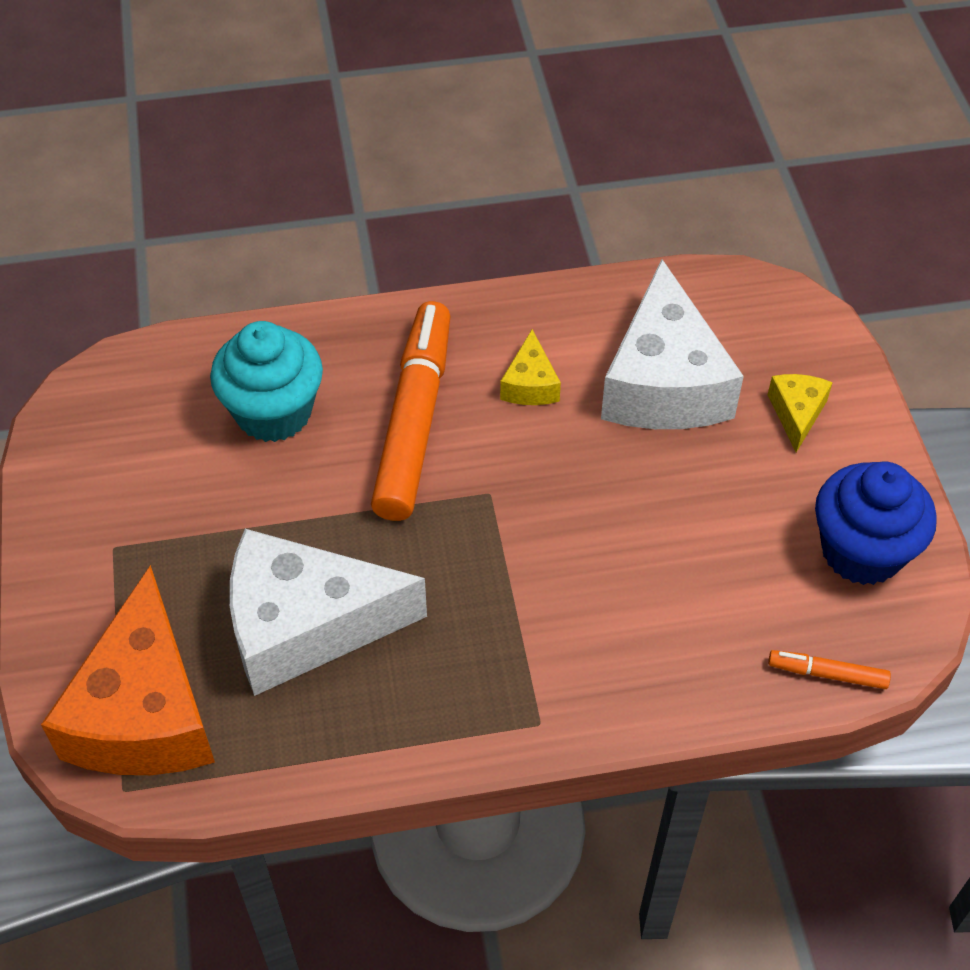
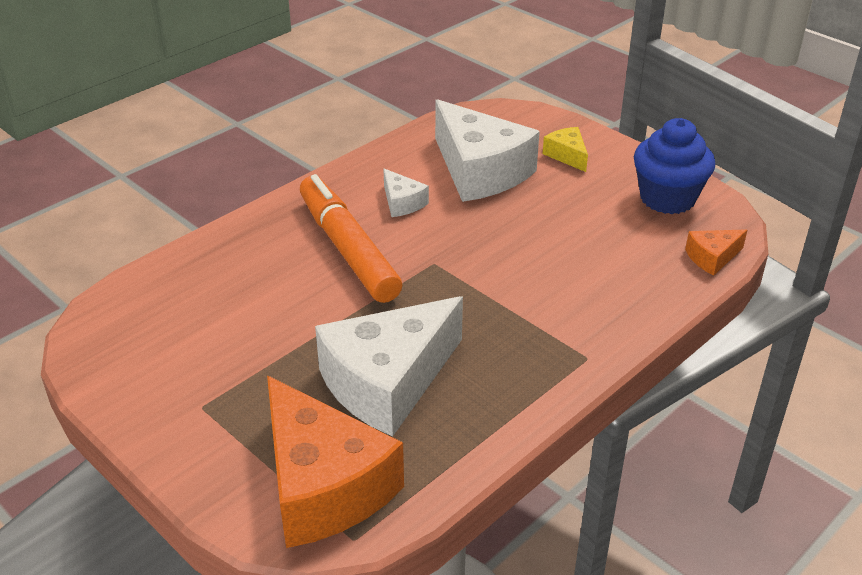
camera: 35 degrees left, 15 degrees down
(273, 412) = (247, 284): turquoise cupcake -> none
(530, 384) = (402, 203): yellow cheese -> white cheese
(827, 674) = (712, 258): orange marker -> orange cheese

